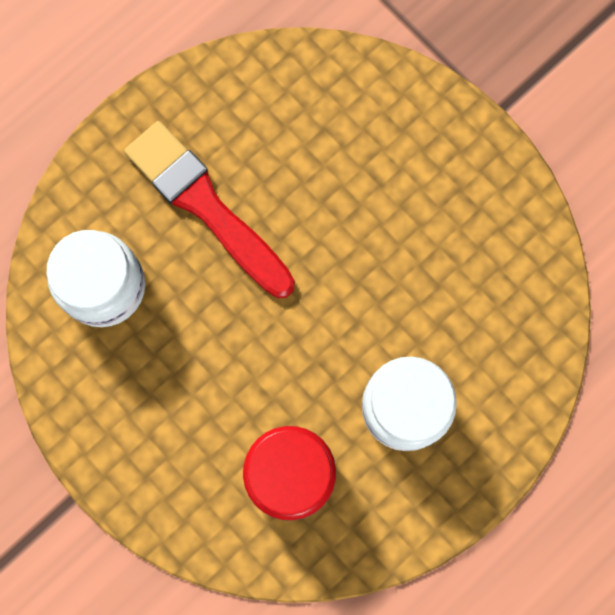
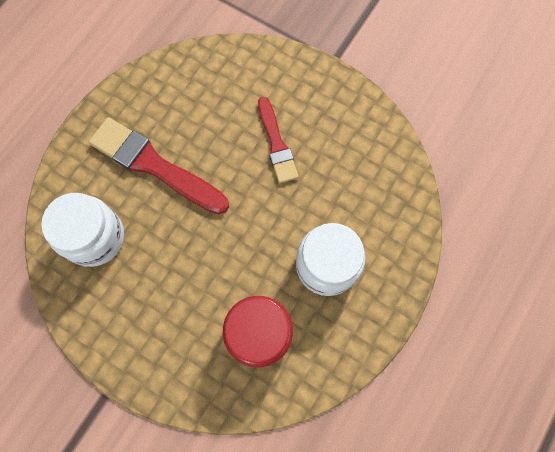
camera: 15 degrees left, 5 degrees down
(382, 218) = (276, 144): none -> red brush

